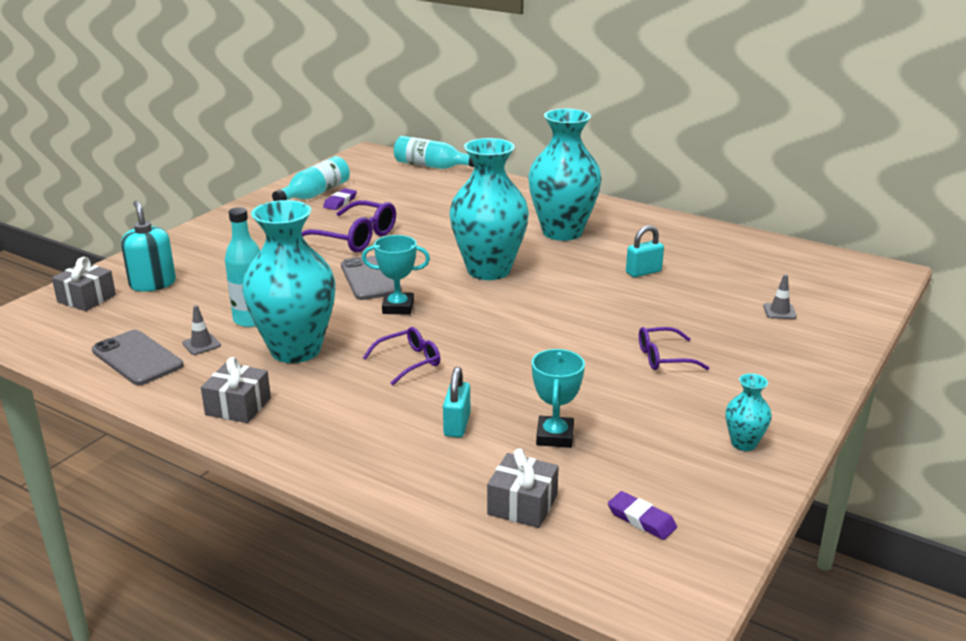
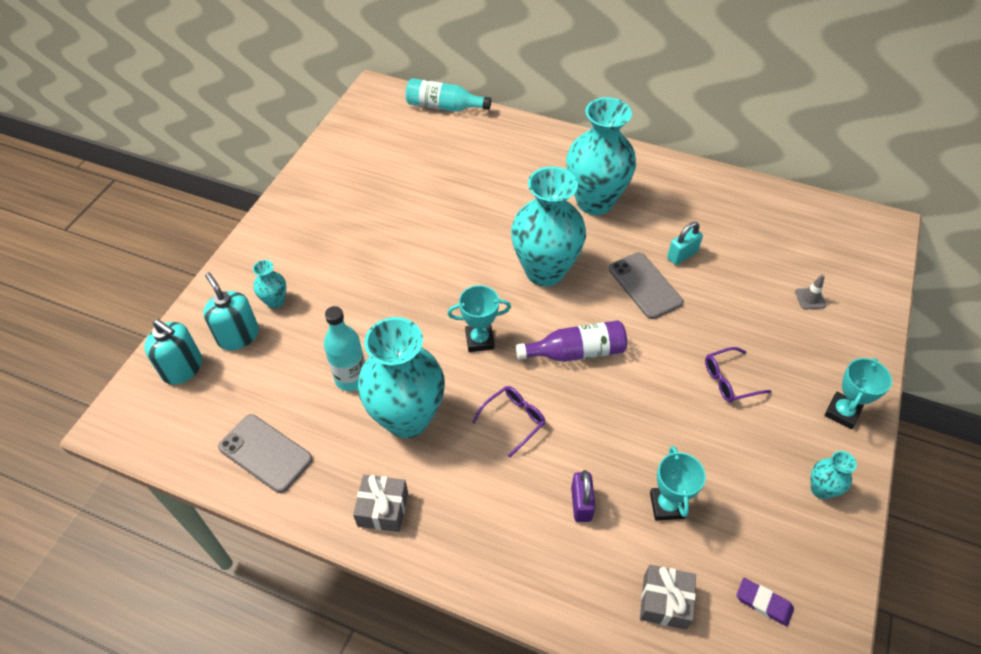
camera: 10 degrees left, 25 degrees up
(87, 298) = (183, 368): grey gift -> turquoise soap dispenser
(201, 266) = (275, 301): none -> turquoise vase
(201, 344) = (318, 423): grey traffic cone -> none
(315, 194) = (345, 167): turquoise bottle -> none
(340, 202) = (374, 178): purple eraser -> none
(354, 238) = (406, 235): purple glasses -> none
(370, 278) = (441, 298): grey phone -> grey phone (644, 285)
(457, 425) = (581, 504): turquoise padlock -> purple padlock
(498, 324) = (576, 352): none -> purple bottle
(789, 392) = (842, 412): none -> turquoise trophy

